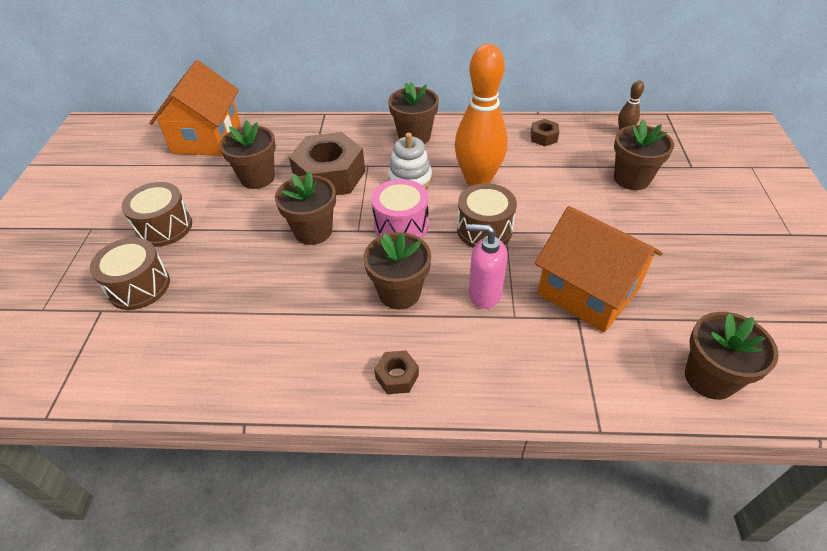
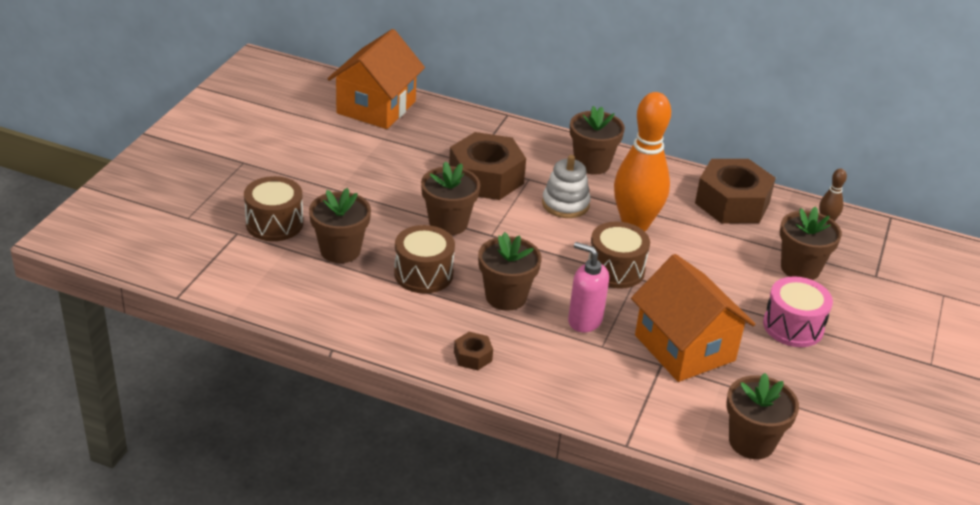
camera: 15 degrees right, 10 degrees down
(164, 227) = (310, 180): brown drum -> brown drum (423, 274)
(257, 178) = (413, 160): brown flower pot -> brown flower pot (340, 250)
(401, 225) = (536, 242): pink drum -> pink drum (793, 326)
(543, 137) = (732, 203): brown nut -> brown nut, size x2.27

